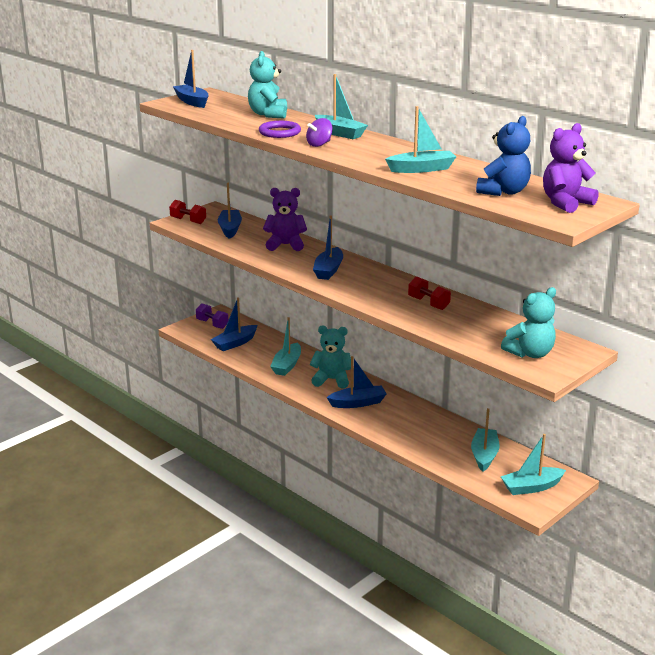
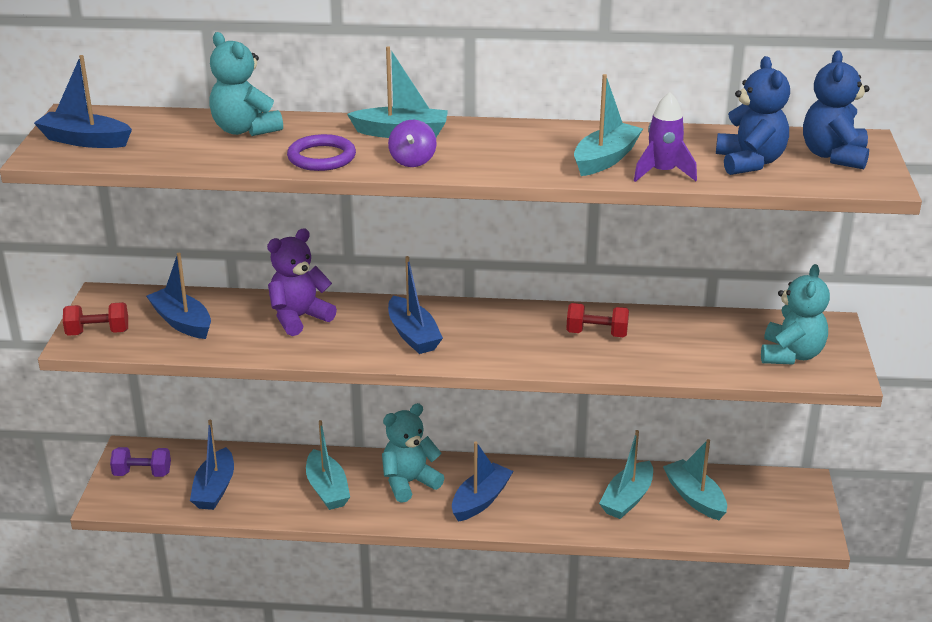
camera: 40 degrees left, 5 degrees up
(440, 182) = (662, 173): none -> purple rocket
(531, 487) = (785, 513): turquoise boat -> turquoise boat (627, 499)
(565, 203) = (834, 156): purple teddy bear -> blue teddy bear

